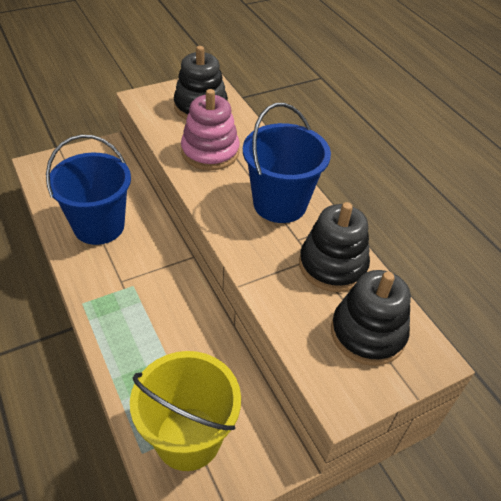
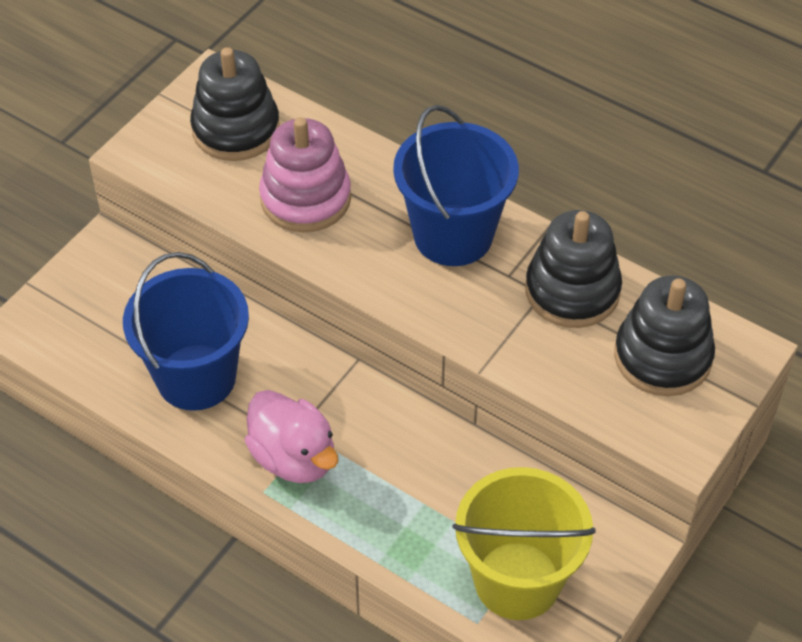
camera: 25 degrees left, 5 degrees up
(114, 292) = (294, 457): none -> pink duck

